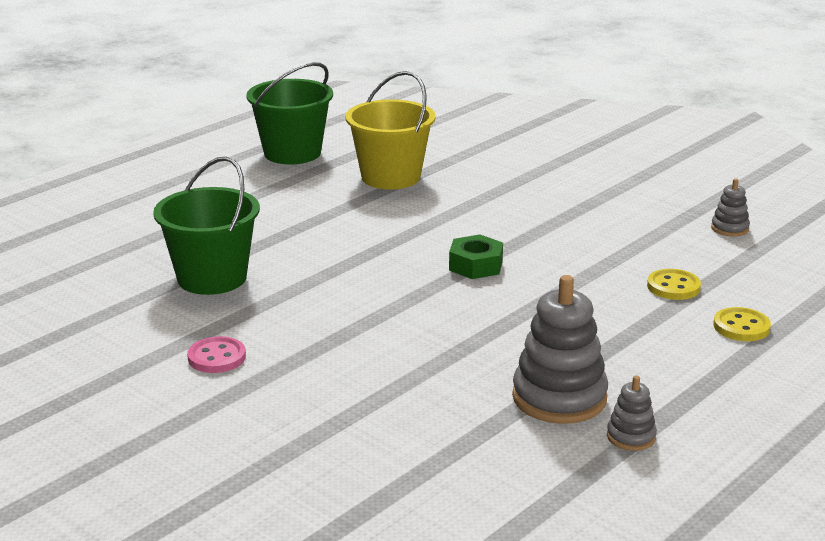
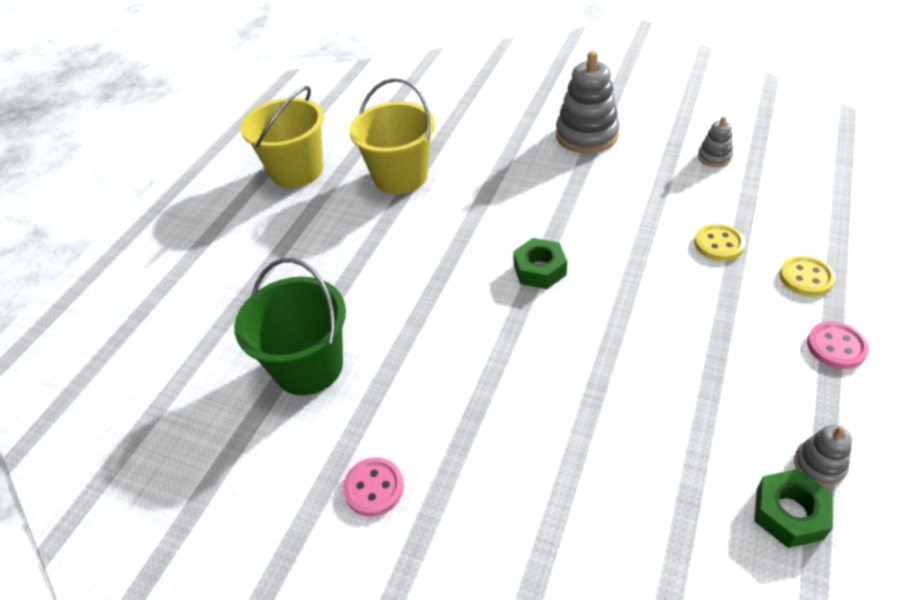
camera: 15 degrees left, 20 degrees up
(292, 153) = (297, 171): green bucket -> yellow bucket
(559, 398) = (723, 431): grey stacking toy -> grey stacking toy (586, 135)
(574, 455) = (789, 513): none -> green nut
(724, 375) = (836, 347): none -> pink button

